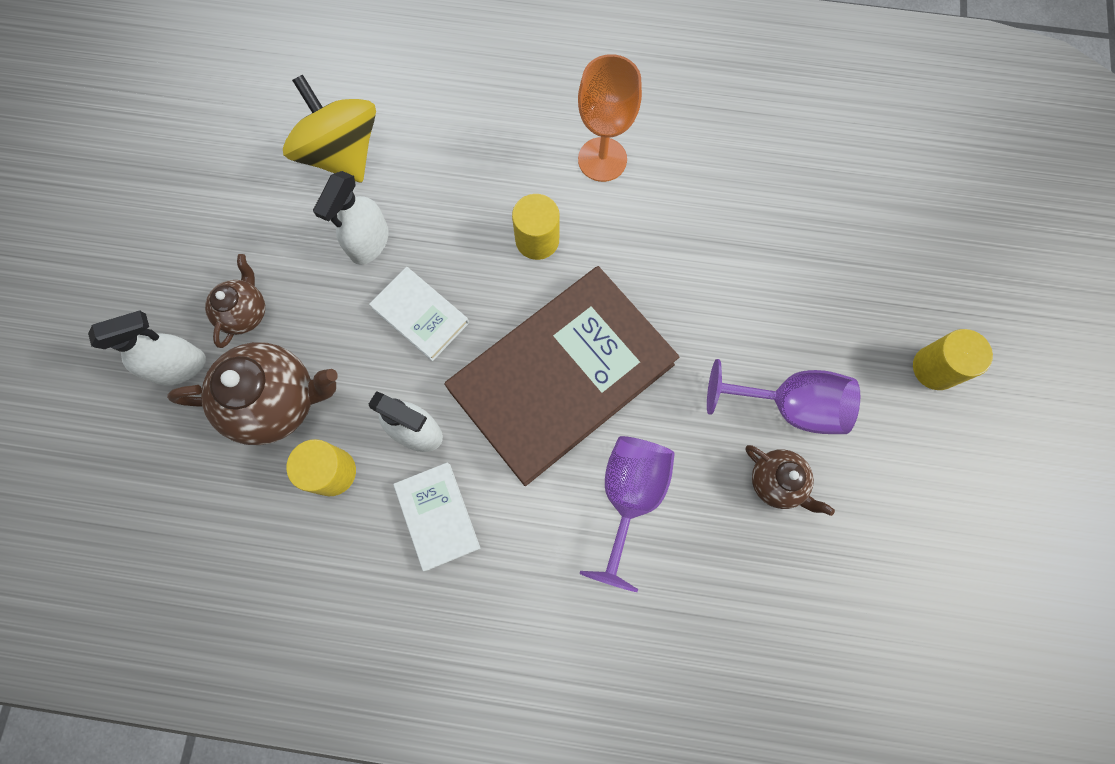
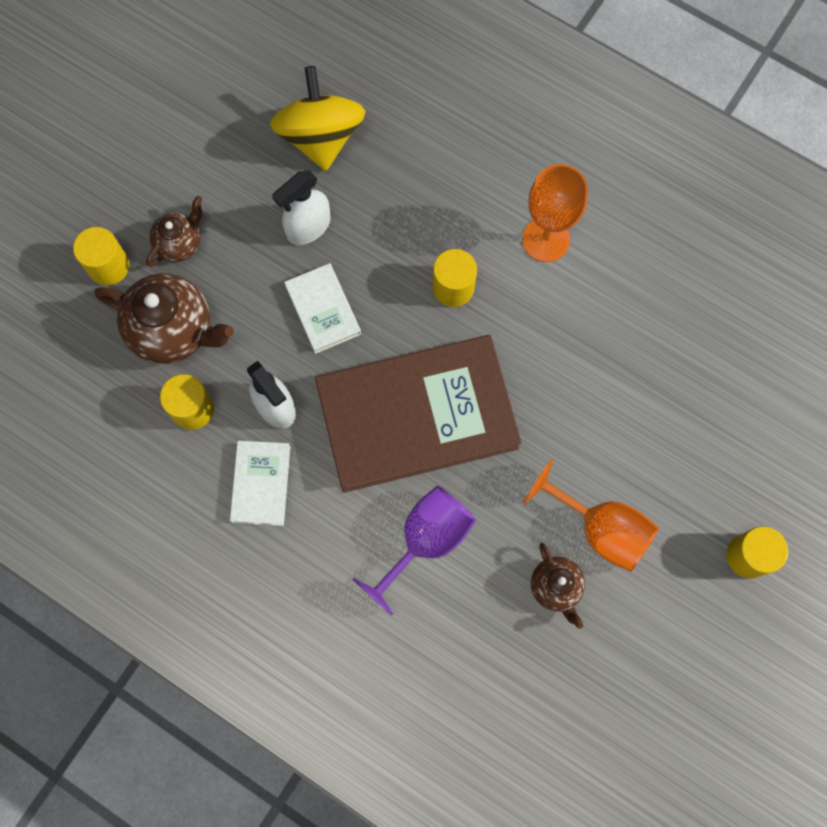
camera: 25 degrees right, 0 degrees up
(180, 366) = (108, 266): white spray bottle -> yellow cylinder
(788, 405) = (599, 528): purple goblet -> orange goblet

